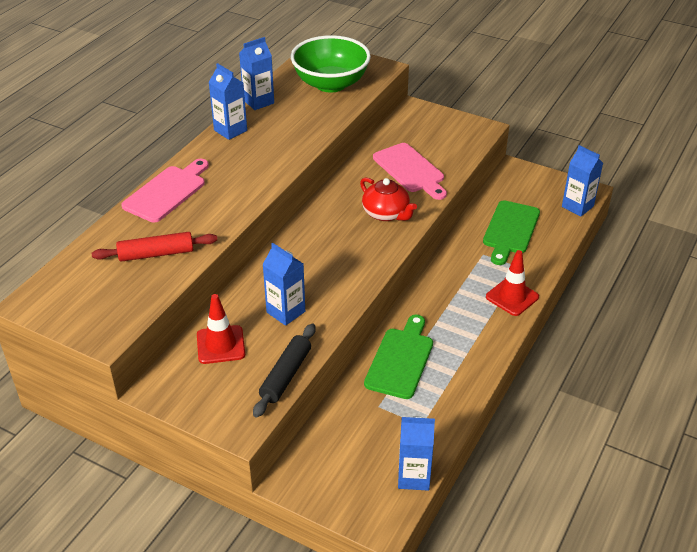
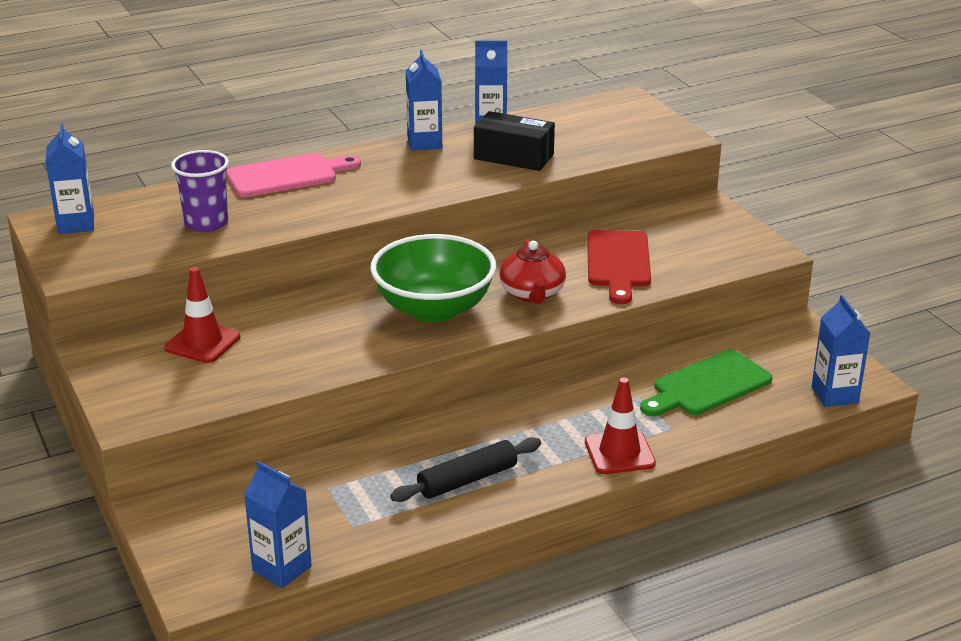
camera: 35 degrees right, 10 degrees down
(156, 254) = (206, 223): red rolling pin -> purple cup
(285, 312) = (303, 341): blue carton -> blue carton (76, 224)
(286, 375) = (230, 395): black rolling pin -> black rolling pin (467, 480)
(300, 120) = (513, 157): none -> black box
(330, 84) = (596, 134): green bowl -> green bowl (434, 309)
(401, 360) = (407, 457): green cutting board -> none
(410, 170) = (618, 263): pink cutting board -> red cutting board

